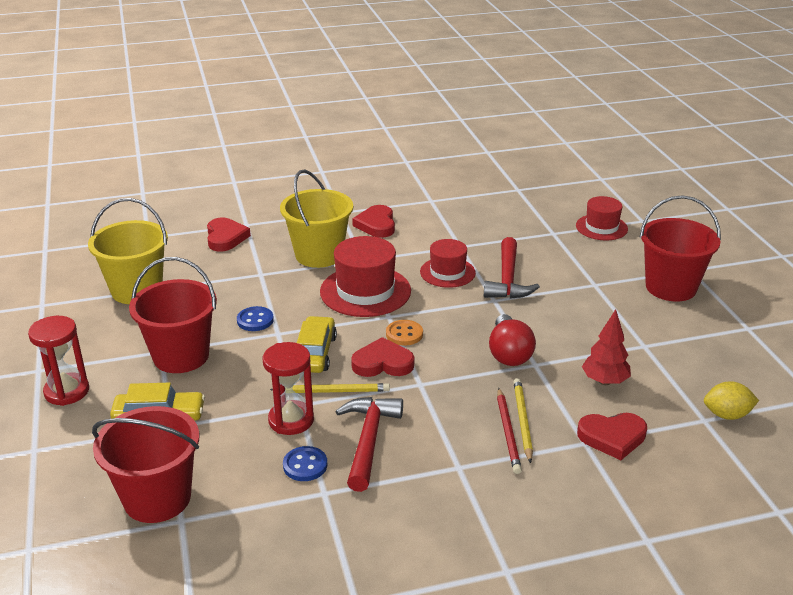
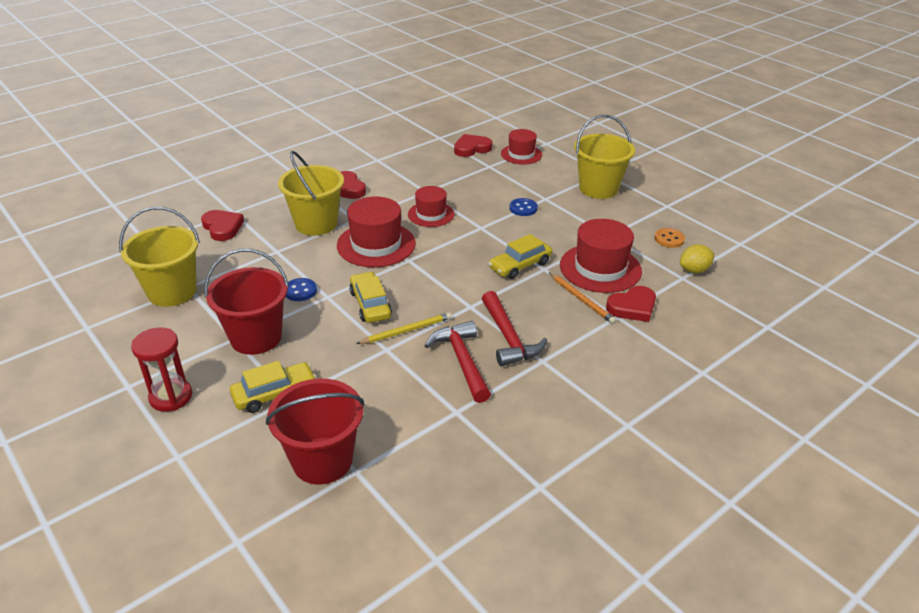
camera: 25 degrees left, 5 degrees up
(291, 420) = (389, 363): red hourglass -> none
(305, 465) = (426, 395): blue button -> blue button (523, 208)
(382, 363) = (430, 298): red heart -> red heart (471, 148)
(404, 334) = (431, 271): orange button -> orange button (669, 239)
(507, 279) = (480, 209): red hammer -> red hammer (508, 338)
(508, 432) = (560, 324): red pencil -> none
(509, 353) = (520, 265): red light bulb -> yellow car
(522, 420) = (564, 313): yellow pencil -> none
(555, 411) = (581, 299): none -> orange pencil
(604, 381) = (600, 268): red tree -> red hat
(670, 287) = (598, 188): red bucket -> yellow bucket

